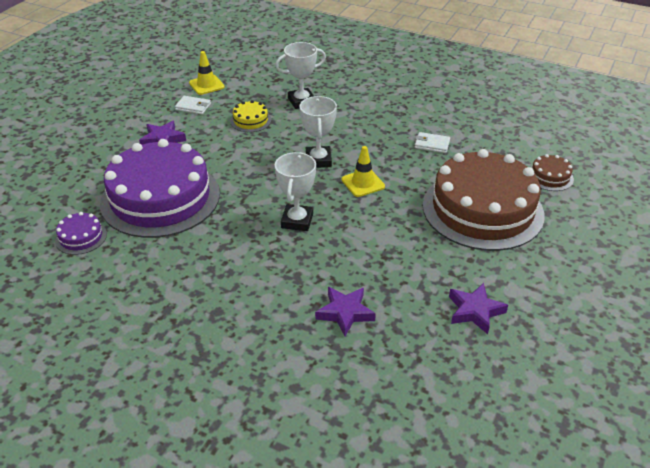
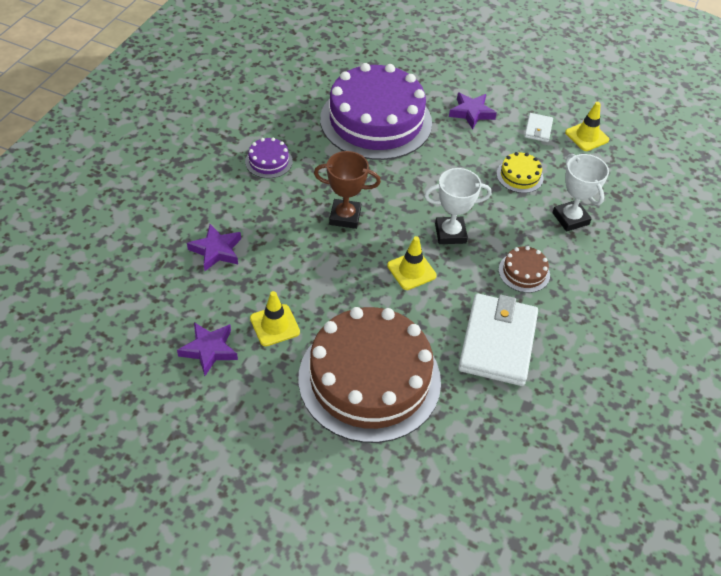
camera: 85 degrees right, 10 degrees up
(81, 237) = (320, 80): purple cake -> purple cake (268, 161)
(297, 221) = (345, 217): white trophy -> brown trophy
(432, 144) = (497, 342): white wallet -> white wallet, size x2.21
(437, 266) = (275, 325): none -> yellow traffic cone
(550, 177) = (441, 465): brown cake -> brown cake (524, 272)

